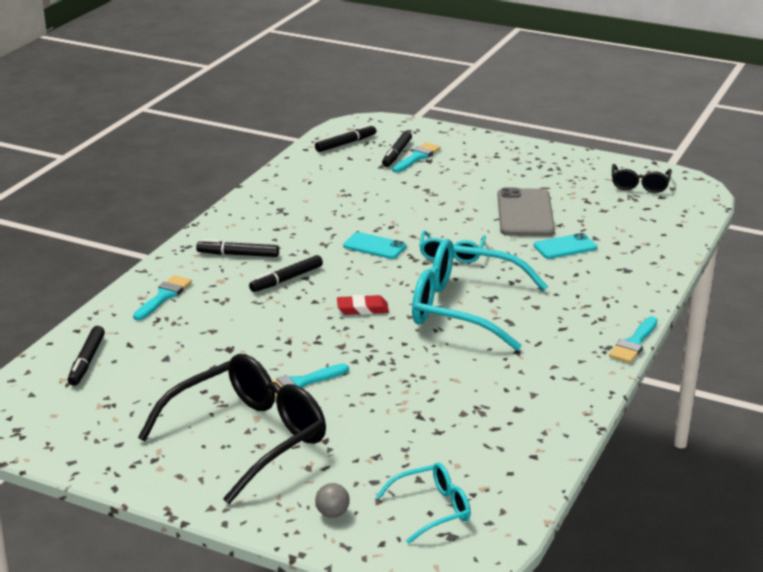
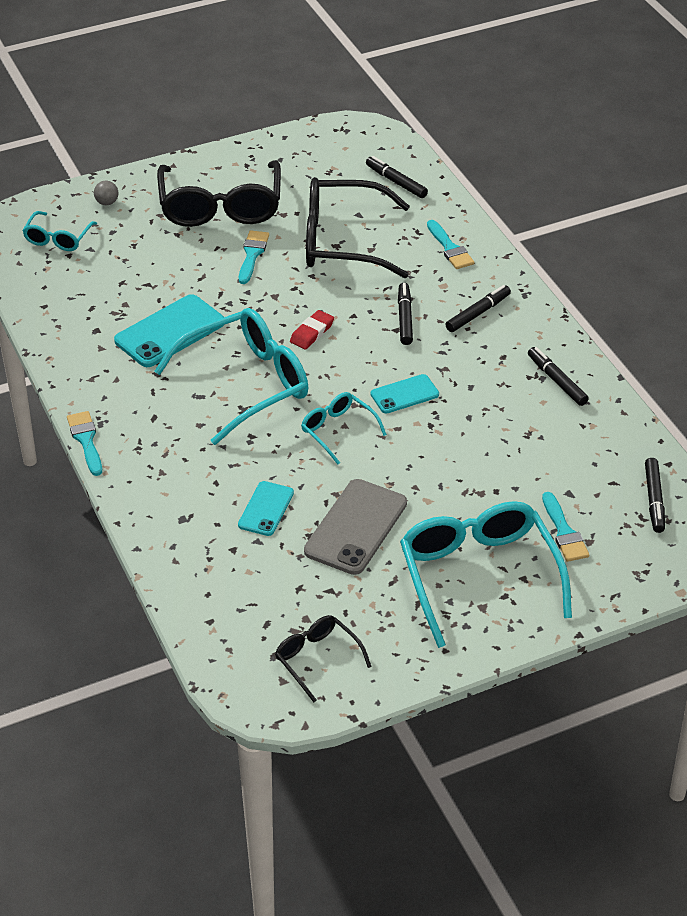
camera: 130 degrees right, 15 degrees up
(219, 347) = (343, 242): none -> black glasses
(397, 154) = (588, 522): black marker -> black marker (556, 381)
(461, 371) = (170, 332): none -> turquoise phone
(496, 167) = (479, 577): none -> turquoise glasses
(525, 213) = (356, 527): grey phone -> grey phone turned 75 degrees clockwise

